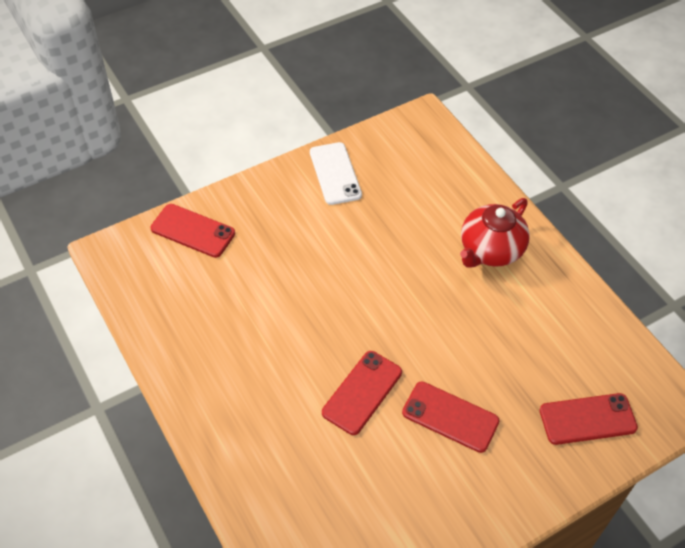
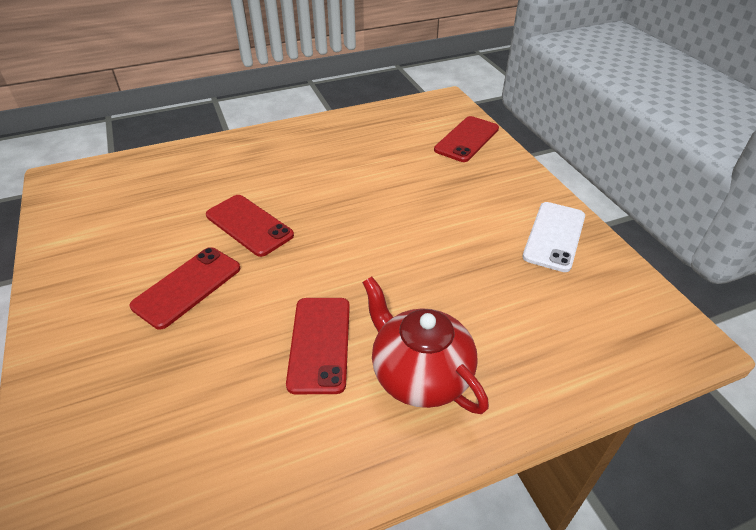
camera: 100 degrees right, 10 degrees down
(335, 173) = (554, 236): white phone -> white phone turned 60 degrees counterclockwise
(587, 419) = (106, 430): red phone -> red phone (320, 344)

